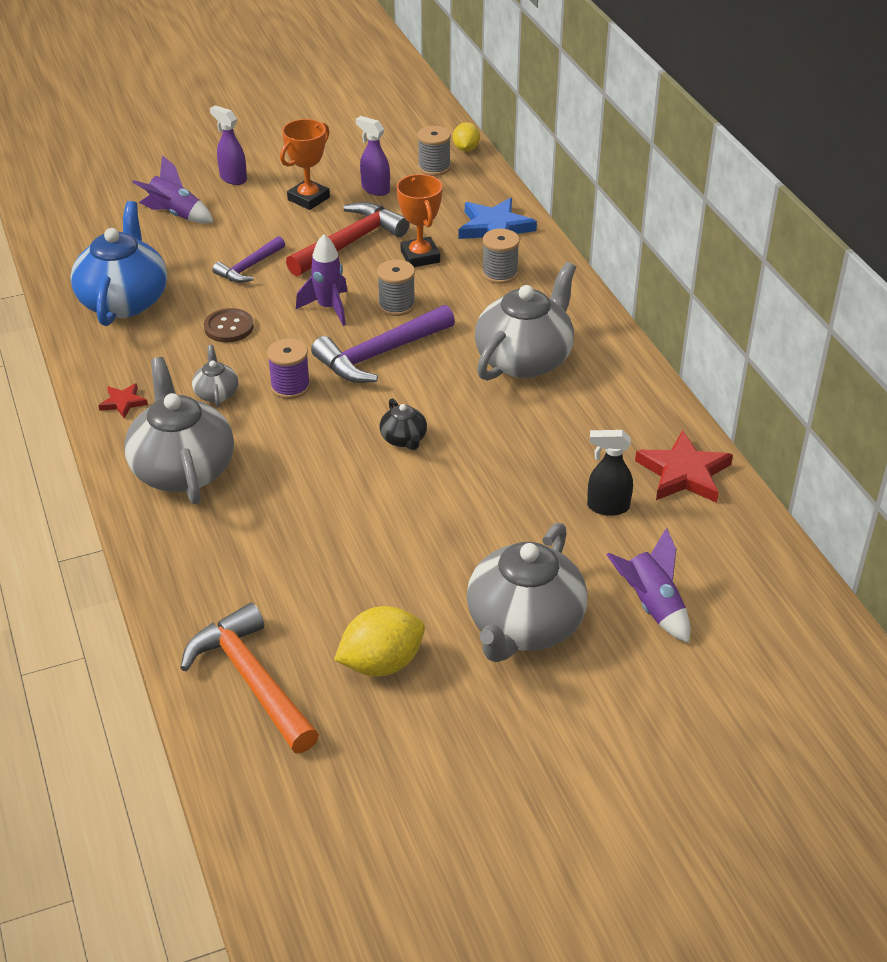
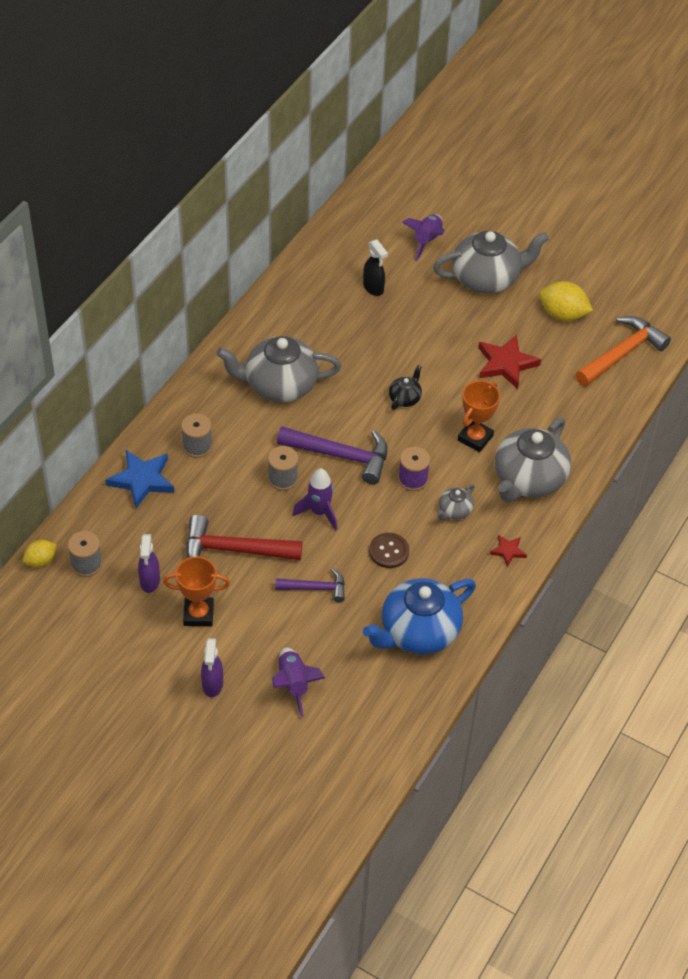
camera: 130 degrees left, 10 degrees up
(251, 680) = (622, 353): orange hammer -> orange hammer turned 150 degrees counterclockwise
(420, 256) = (215, 500): orange trophy -> orange trophy (475, 438)
(684, 473) = (316, 271): red star -> red star (506, 364)

